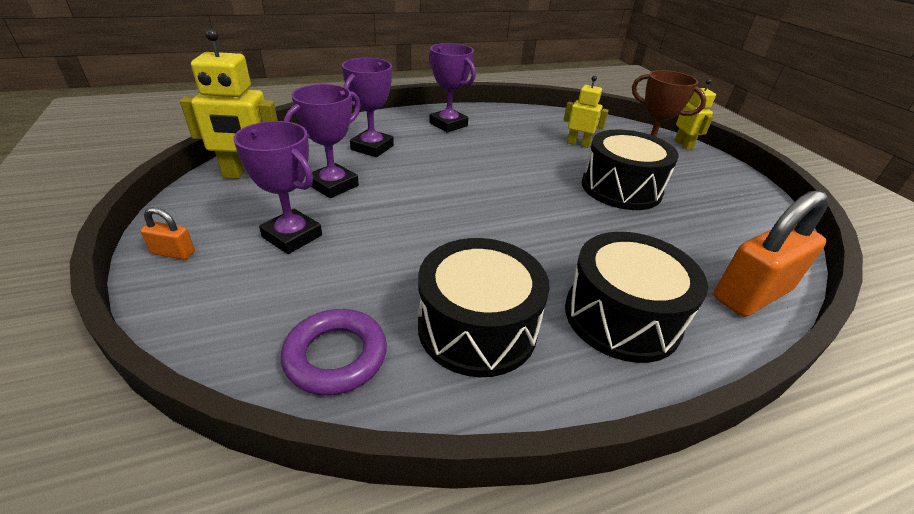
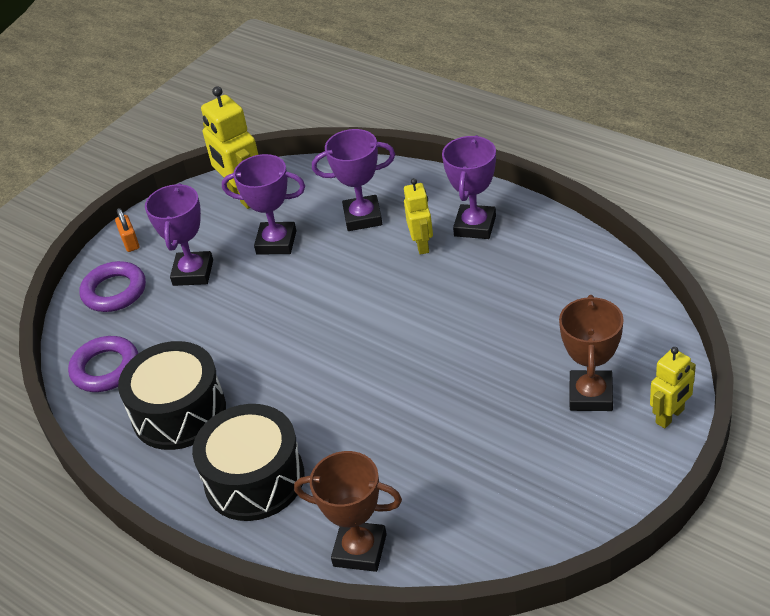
camera: 65 degrees right, 5 degrees up
(224, 295) = (114, 291): none -> purple ring
(578, 144) = (551, 333): yellow robot -> yellow robot (422, 245)
(621, 188) = (475, 405): black drum -> none
(751, 294) = (360, 550): orange padlock -> brown trophy

